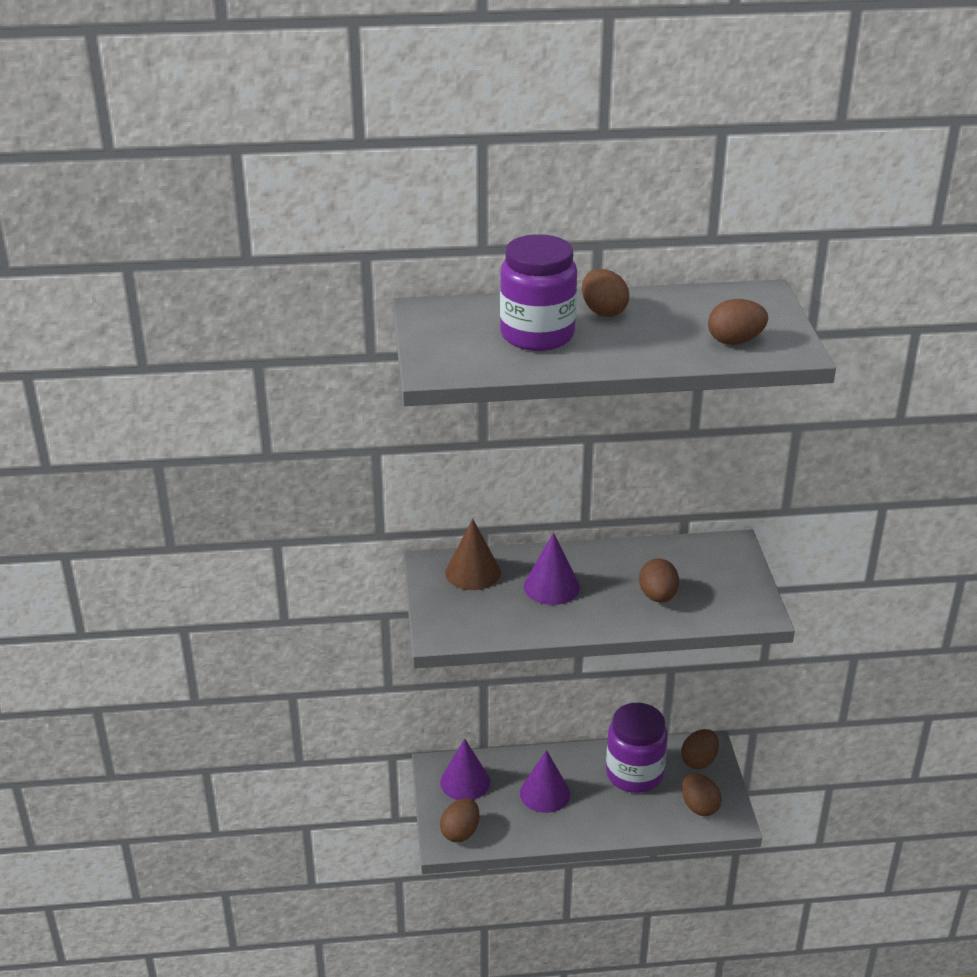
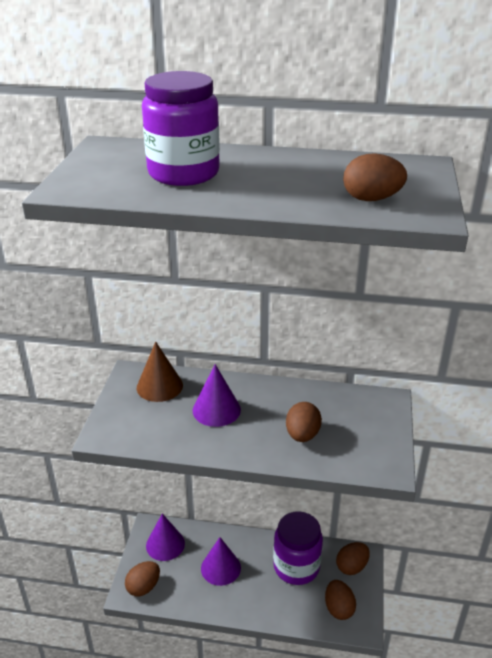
camera: 15 degrees right, 0 degrees up
(603, 311) = (259, 163): brown egg -> none

